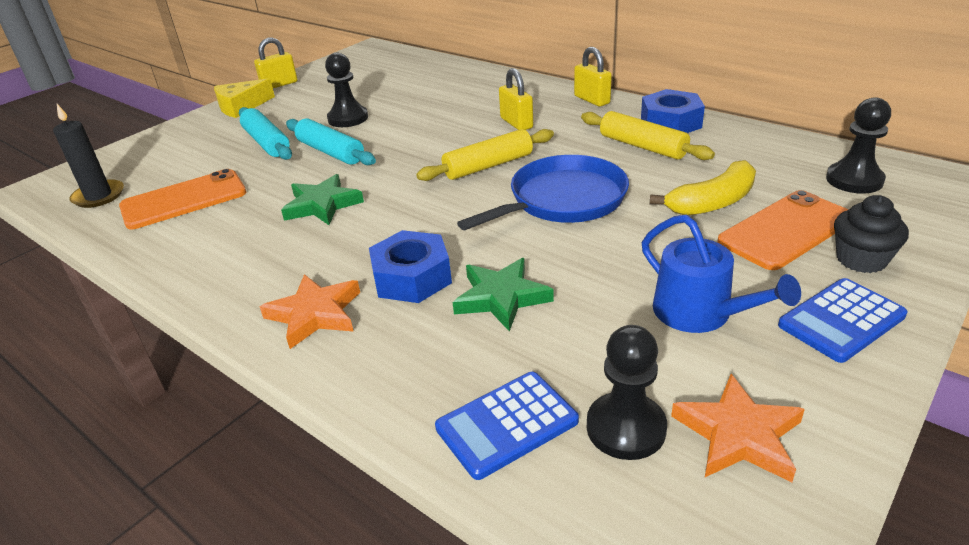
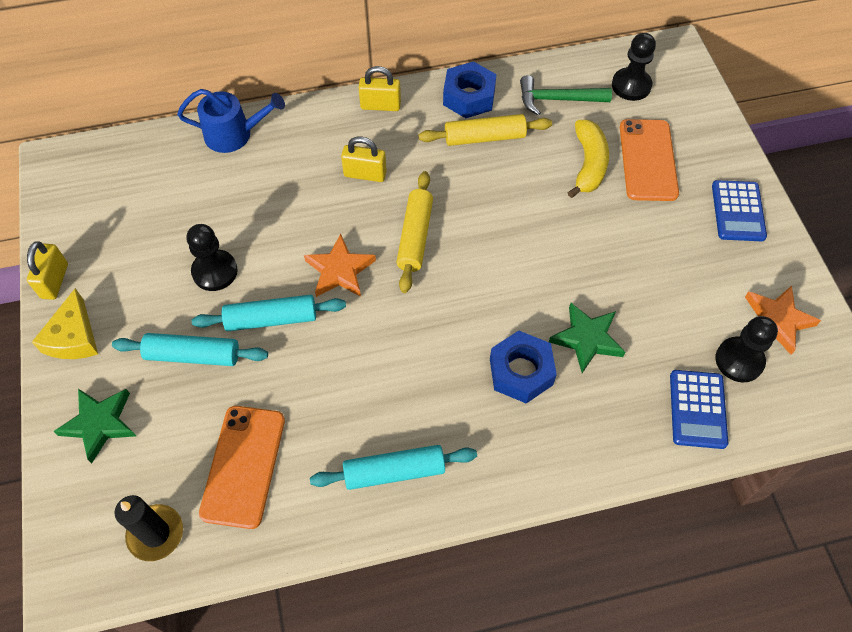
camera: 55 degrees left, 25 degrees up
(232, 263) = (394, 471): none -> turquoise rolling pin
(315, 314) = (513, 449): orange star -> orange star (340, 270)
(322, 205) = (362, 371): green star -> green star (99, 424)
(563, 200) = (508, 231): blue pan -> none
(700, 313) = (683, 261): blue watering can -> blue watering can (234, 134)
(752, 156) = (557, 99): none -> green hammer
(861, 259) = (701, 157): black cupcake -> none

